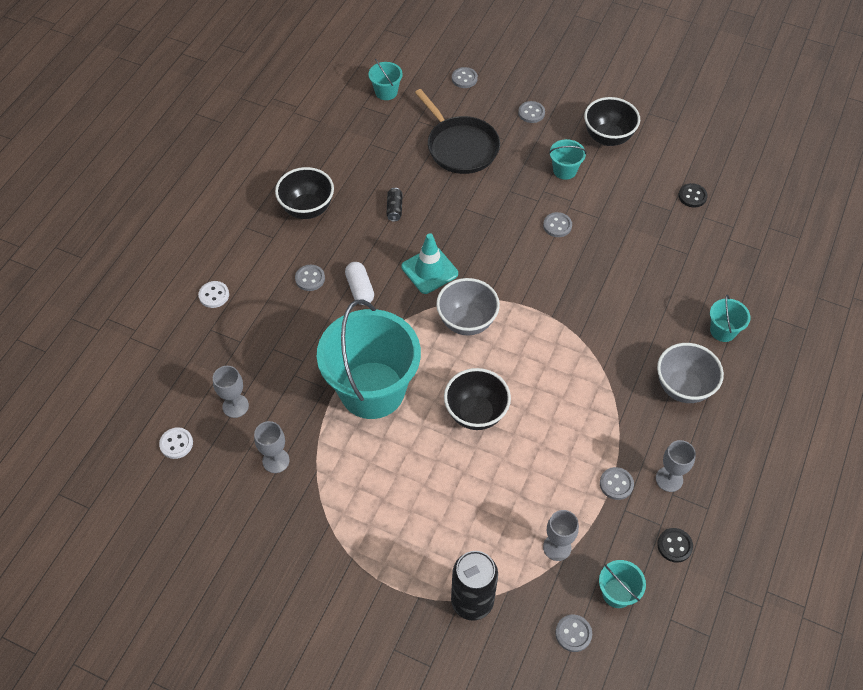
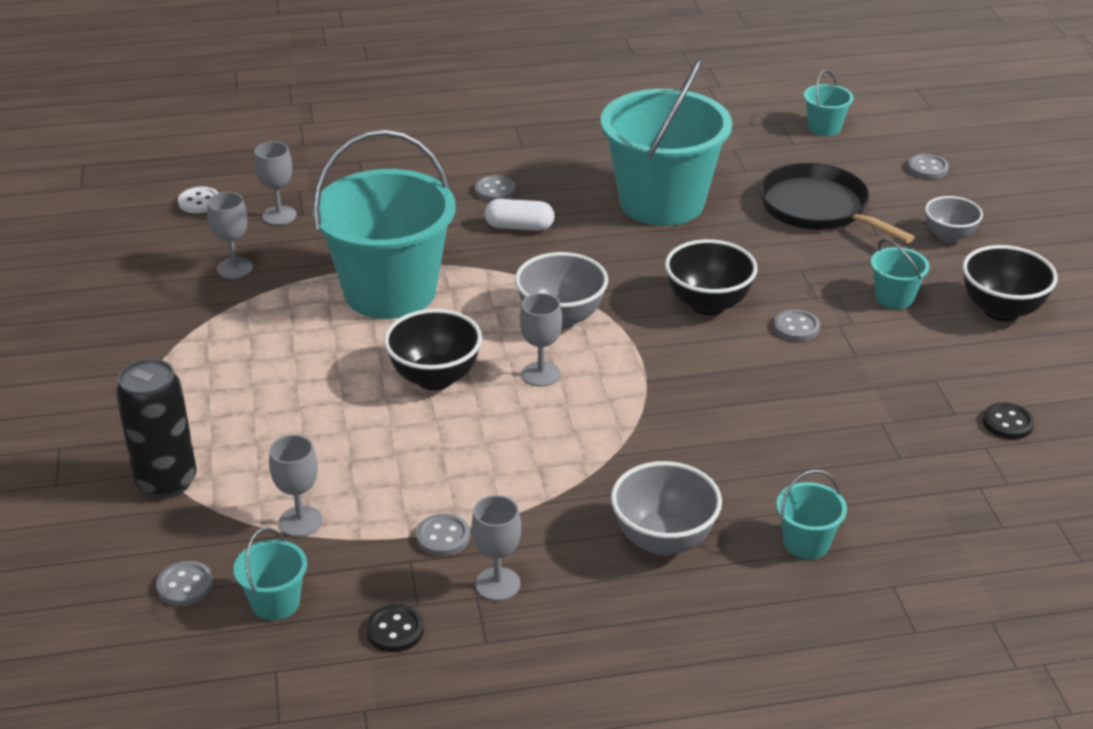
camera: 55 degrees right, 20 degrees down
(214, 295) = (405, 145): white button -> none
(307, 209) = (587, 150): black bowl -> black bowl (708, 304)
(360, 289) = (519, 227): white capsule -> white capsule turned 60 degrees clockwise
(394, 209) = (662, 202): black can -> turquoise bucket
(429, 270) = (604, 261): turquoise traffic cone -> none
(460, 147) = (817, 208): black pan -> black pan turned 120 degrees clockwise
(511, 361) = (541, 374): none -> grey goblet
(531, 113) = (949, 236): grey button -> grey bowl

